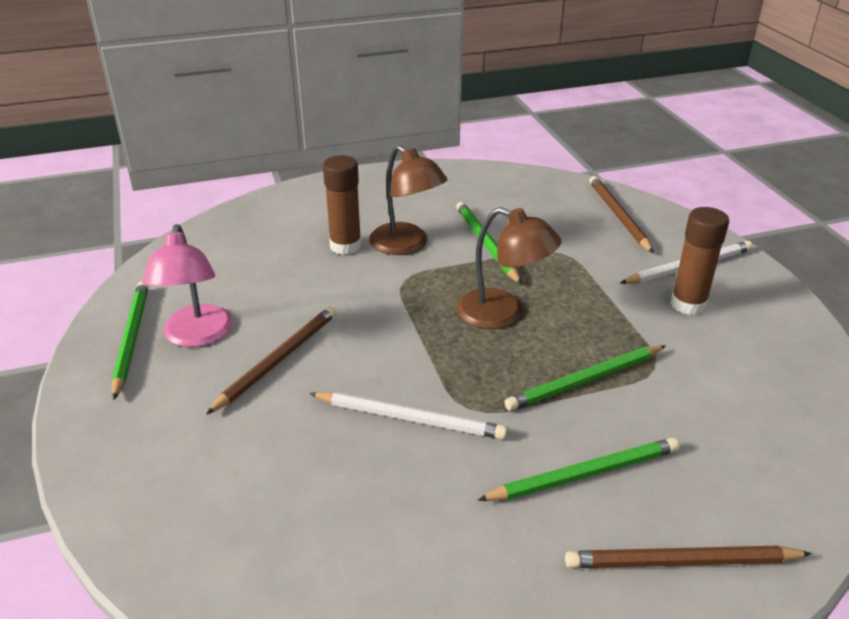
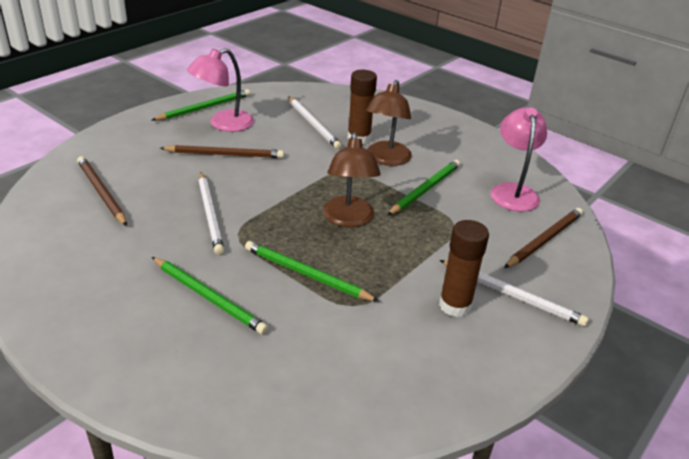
camera: 55 degrees right, 0 degrees up
(279, 265) = (313, 124): none -> white pencil
(530, 198) = (513, 191): none -> pink lamp
(681, 562) = (152, 360): brown pencil -> brown pencil (101, 192)

